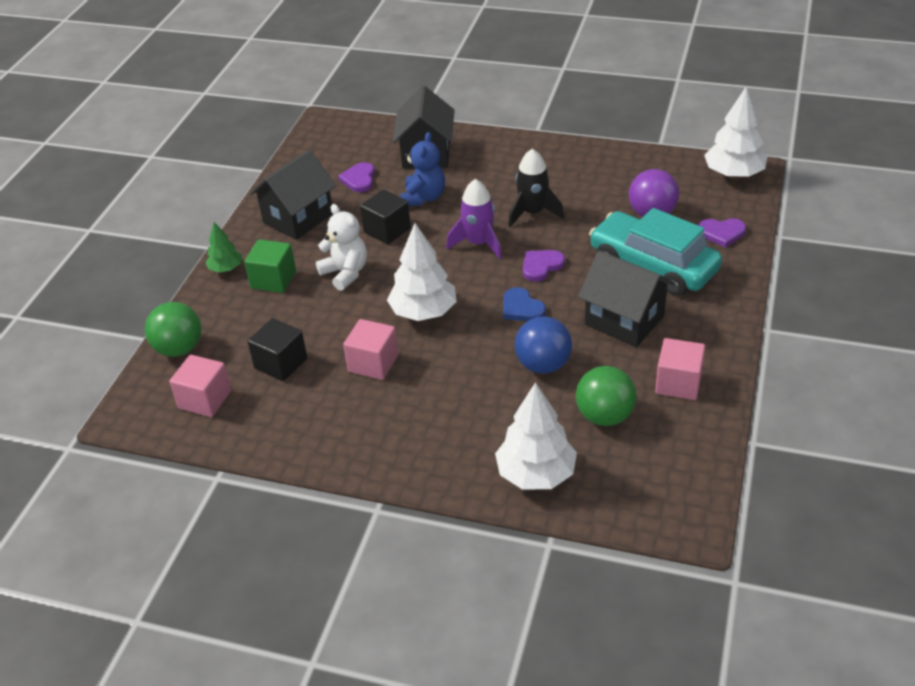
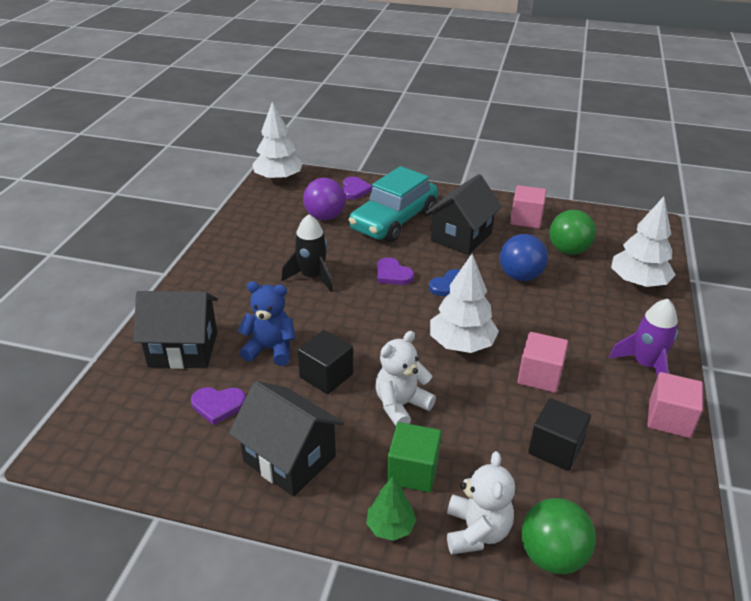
camera: 95 degrees left, 5 degrees down
(205, 399) = (629, 512): pink cube -> pink cube (669, 419)
(210, 311) = (476, 531): none -> white teddy bear
(478, 243) = (356, 310): purple rocket -> purple rocket (645, 365)

